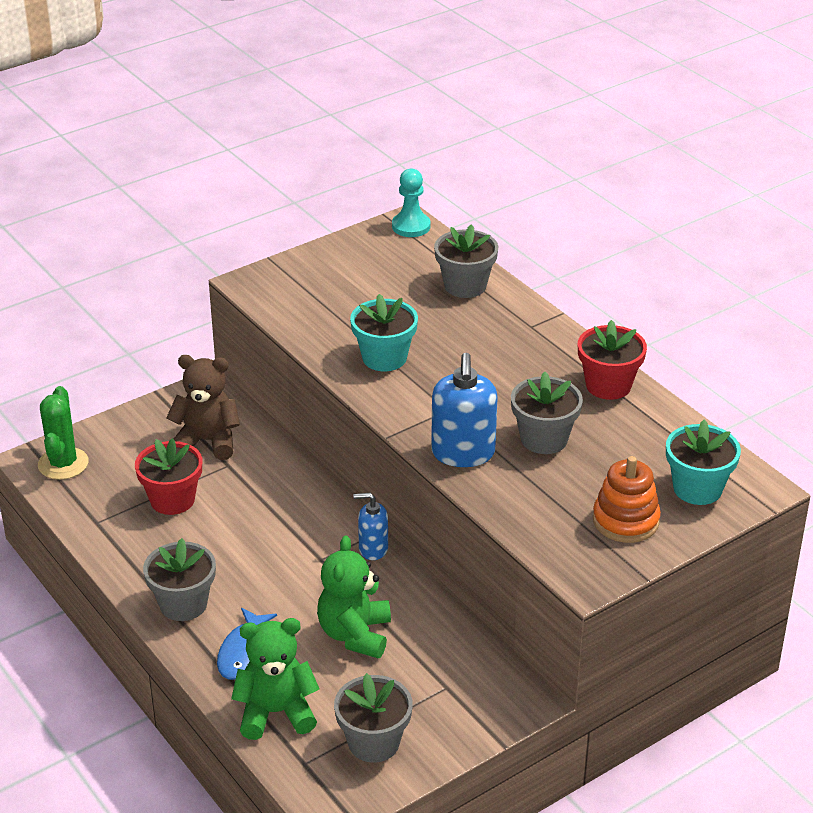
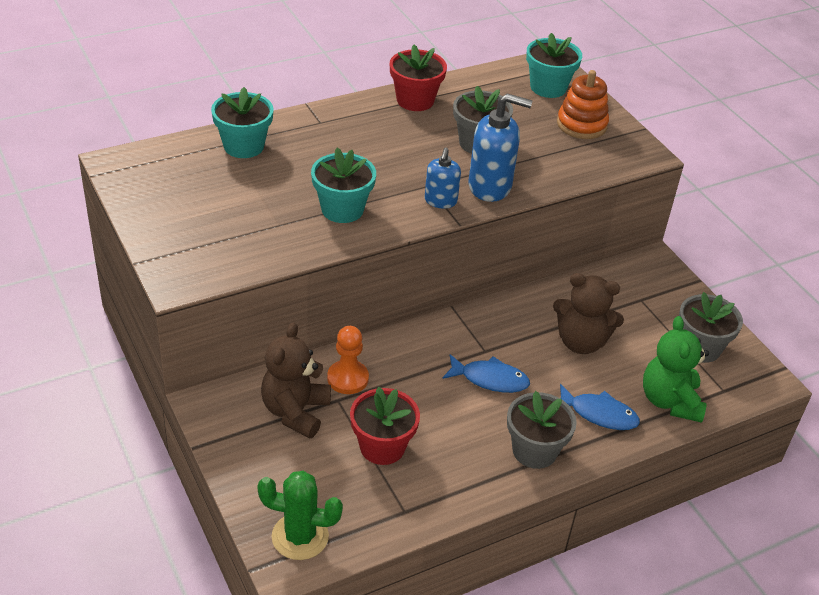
camera: 85 degrees left, 5 degrees up
(257, 468) = (348, 378): none -> orange pawn
(278, 565) = (490, 379): none -> blue fish
(355, 634) = (581, 342): green teddy bear -> brown teddy bear
(373, 549) = (477, 317): blue soap dispenser -> blue soap dispenser (440, 201)
(411, 226) = (125, 161): turquoise pawn -> none
(465, 286) = (244, 146): grey flower pot -> turquoise flower pot

